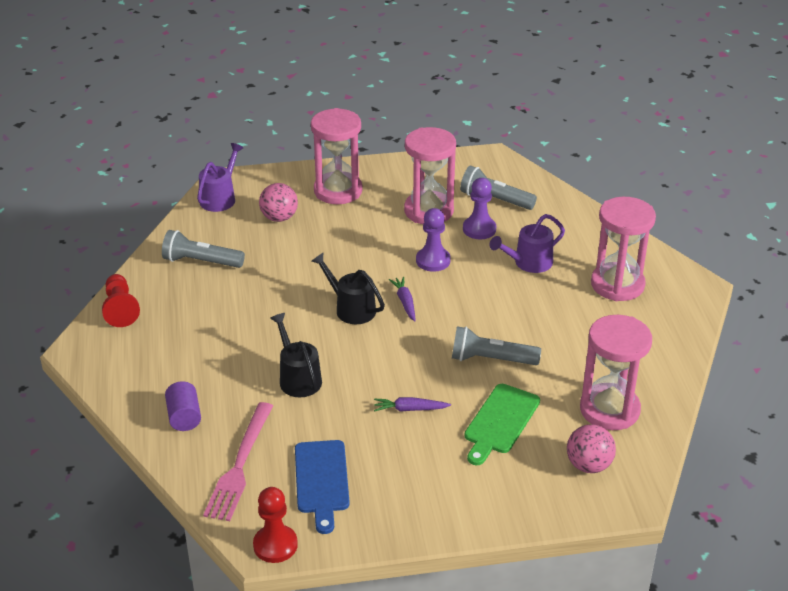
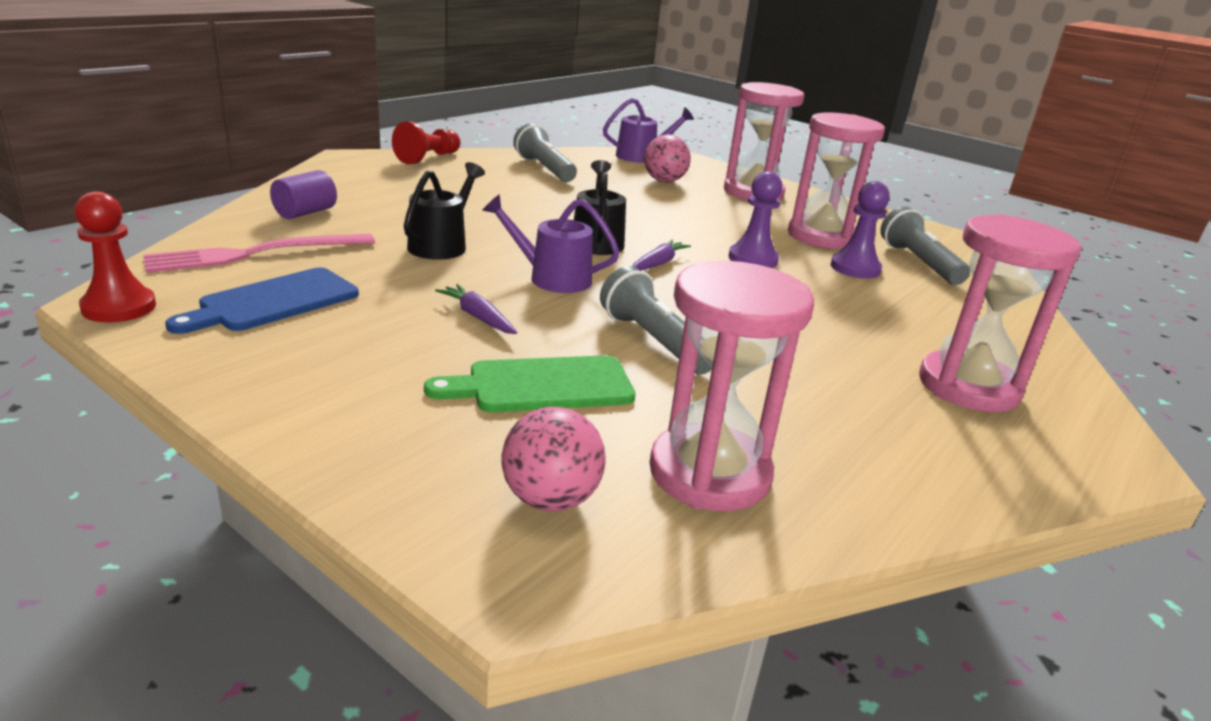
camera: 45 degrees right, 10 degrees down
(528, 263) = (867, 312): purple watering can -> purple watering can (551, 278)

